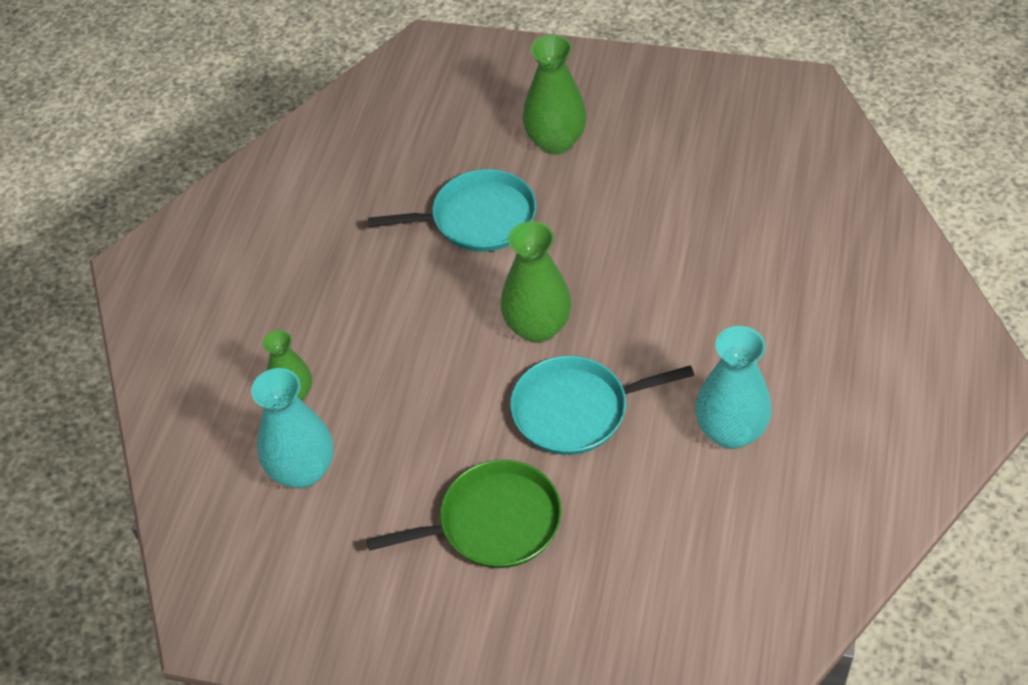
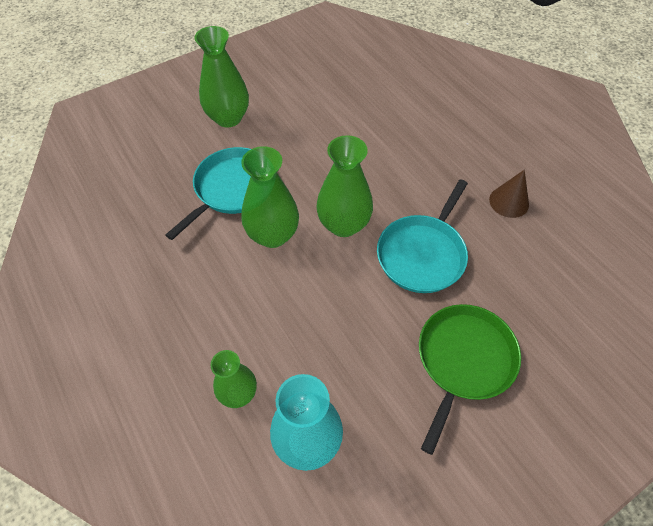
camera: 50 degrees left, 5 degrees up
(464, 288) = (273, 235): none -> green vase
(730, 431) = (509, 202): turquoise vase -> brown cone

